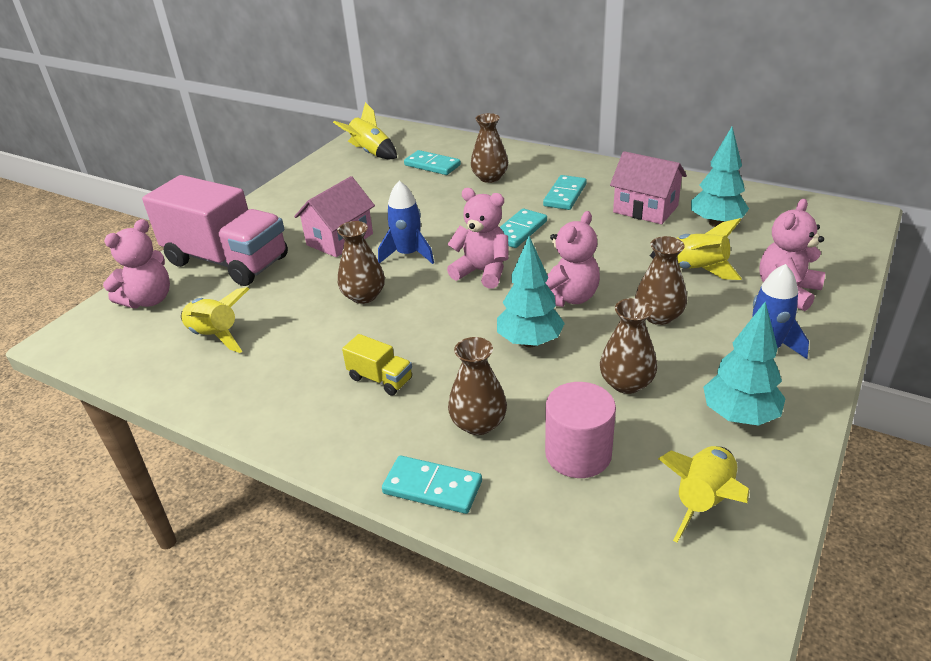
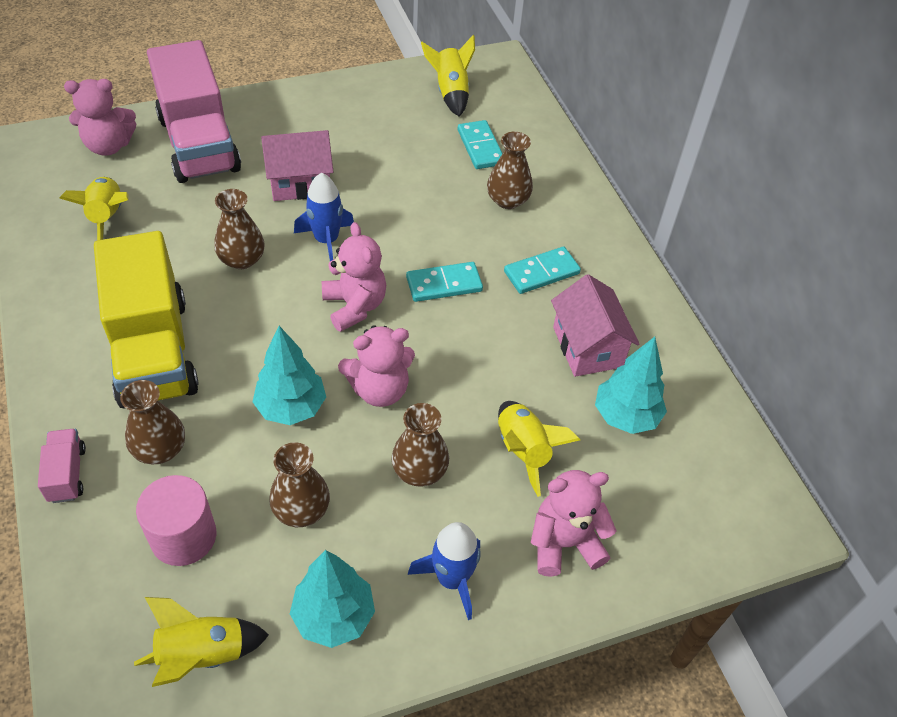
camera: 35 degrees right, 15 degrees up
(380, 379) = (153, 351): yellow truck -> yellow truck, size x2.43
(432, 487) = (67, 474): turquoise domino -> pink truck

